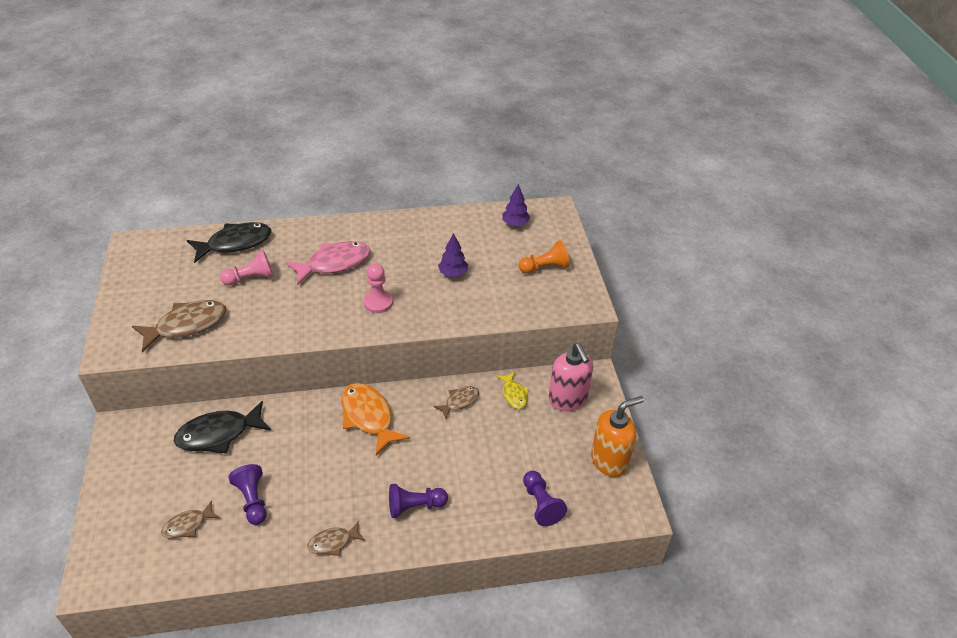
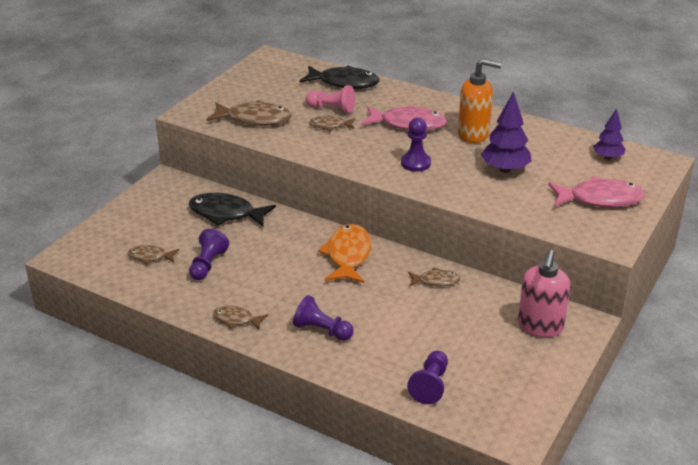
camera: 40 degrees right, 10 degrees down
(267, 298) = (330, 126): none -> brown fish
(378, 303) = (415, 163): pink pawn -> purple pawn
(453, 273) = (505, 169): purple tree -> purple tree, size x1.55
(514, 394) = (491, 299): yellow fish -> none
(545, 267) = (600, 199): orange pawn -> pink fish
(609, 460) = (531, 389): orange soap dispenser -> orange soap dispenser (473, 134)

